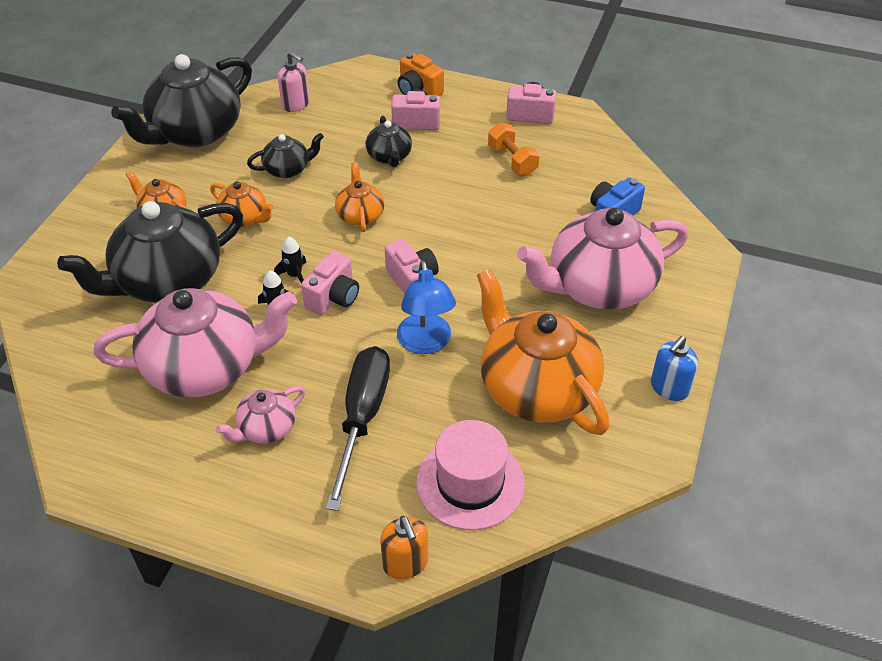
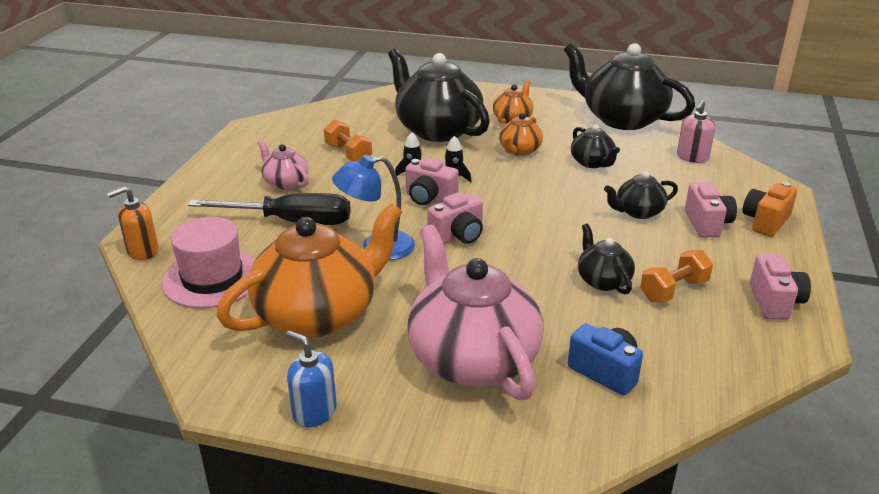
camera: 85 degrees right, 15 degrees down
(206, 367) = (348, 154): pink teapot -> orange dumbbell
(360, 215) = (542, 202): orange teapot -> none
(496, 197) = (602, 280): none -> black teapot

